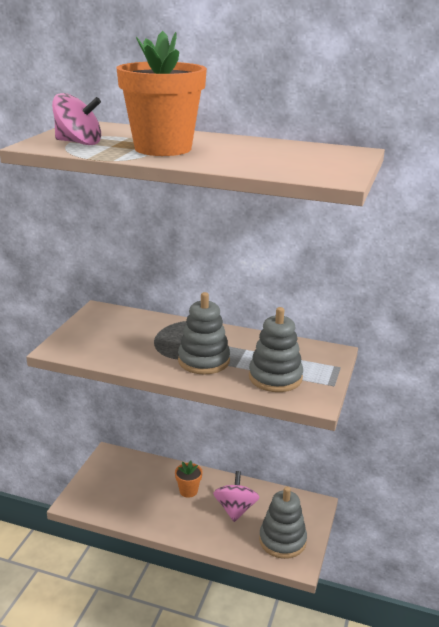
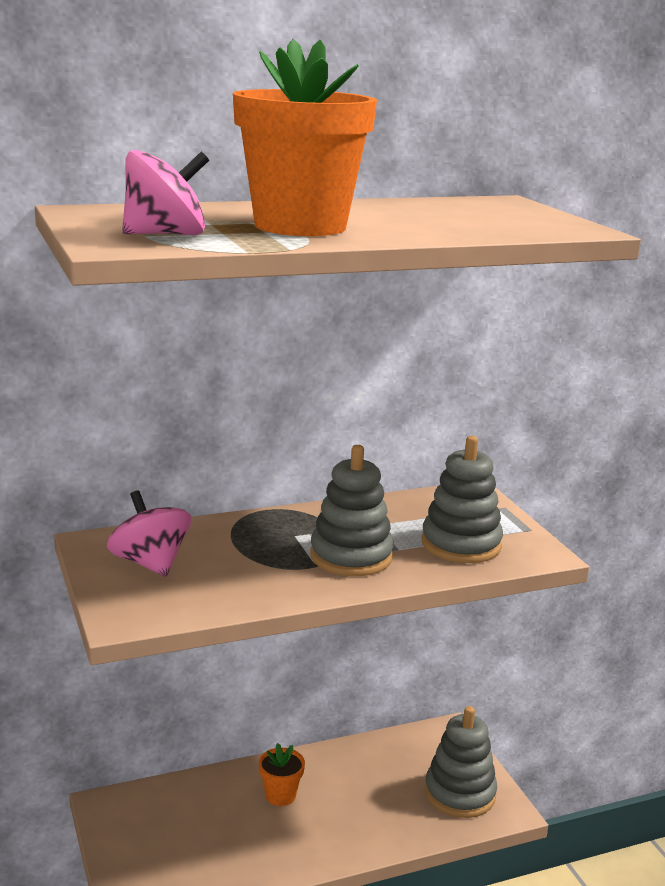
camera: 40 degrees left, 5 degrees down
(235, 509) = (365, 786): pink spinning top -> pink spinning top (150, 563)

